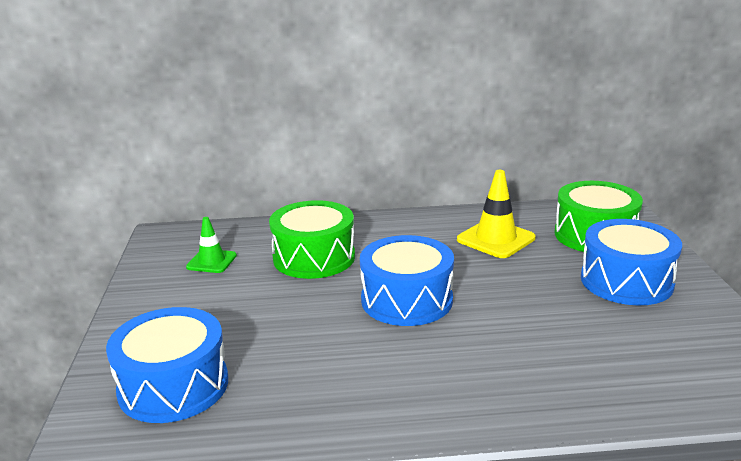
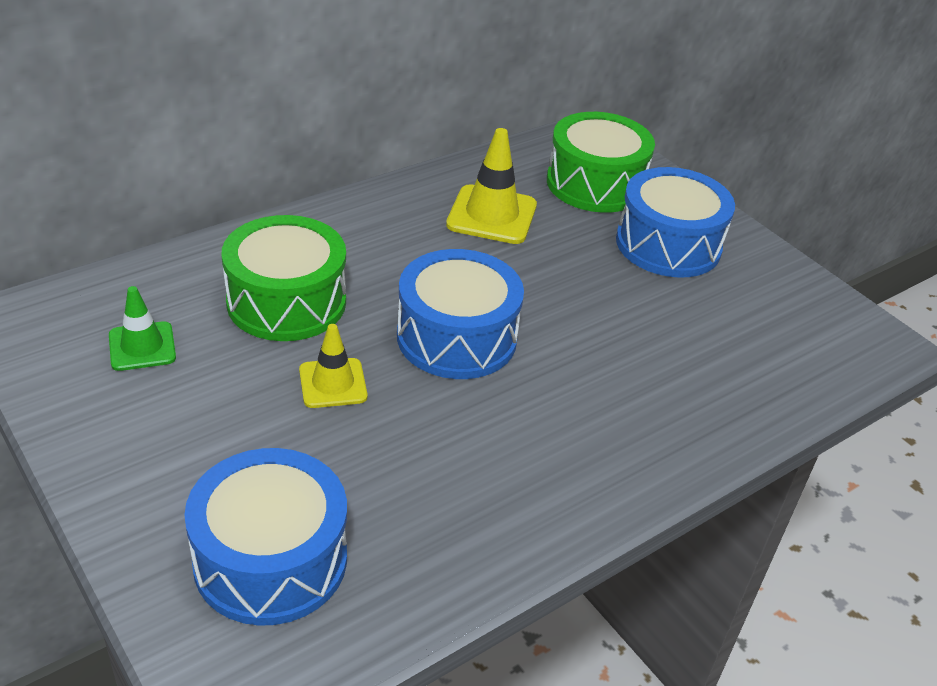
camera: 35 degrees left, 15 degrees up
(301, 305) = (333, 383): none -> yellow traffic cone

